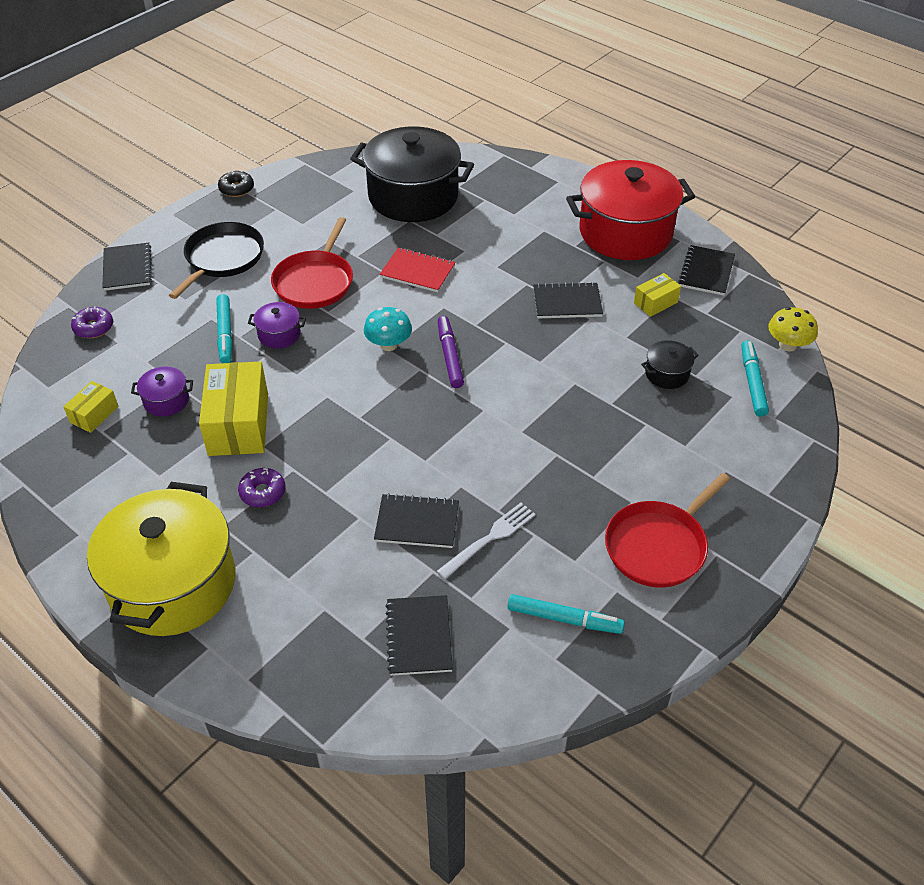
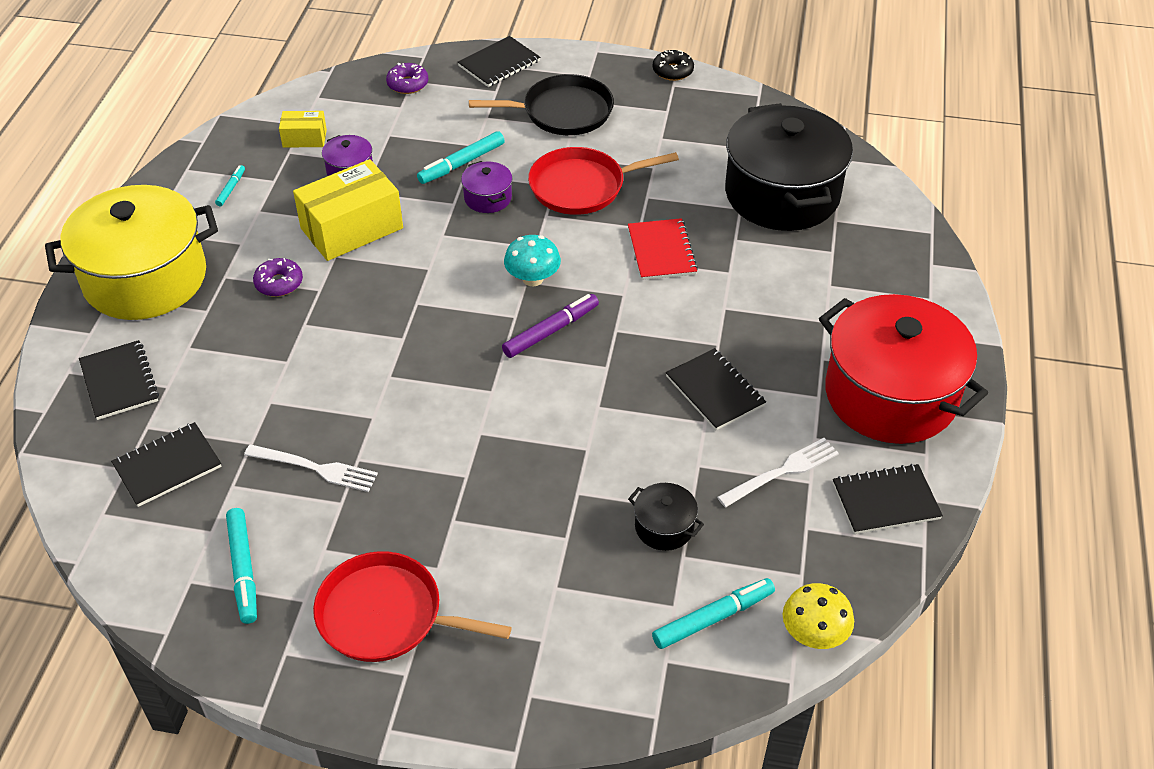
camera: 60 degrees right, 0 degrees up
(110, 485) = (231, 189): none -> turquoise marker
(417, 523) = (304, 405): black notebook -> black notebook (119, 382)
(655, 303) = (782, 471): yellow box -> white fork

